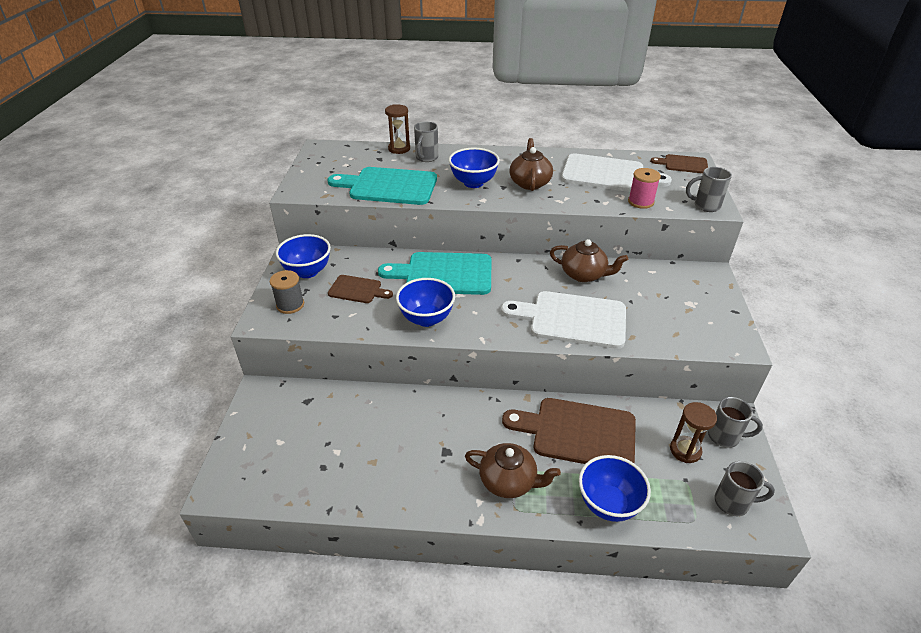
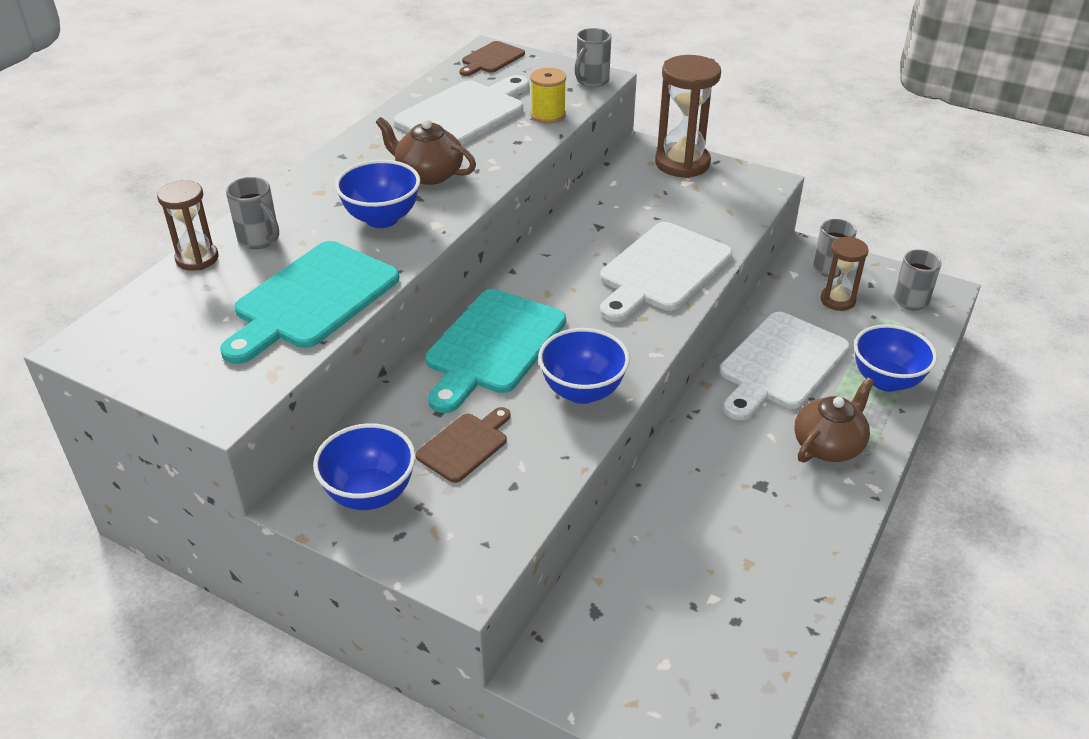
camera: 65 degrees left, 0 degrees up
(290, 305) = (448, 534): grey spool -> none
(578, 433) = (780, 364): brown cutting board -> white cutting board
(584, 274) = (583, 231): brown teapot -> none
(640, 202) = (548, 115): pink spool -> yellow spool
(712, 295) = (682, 163): none -> brown hourglass

